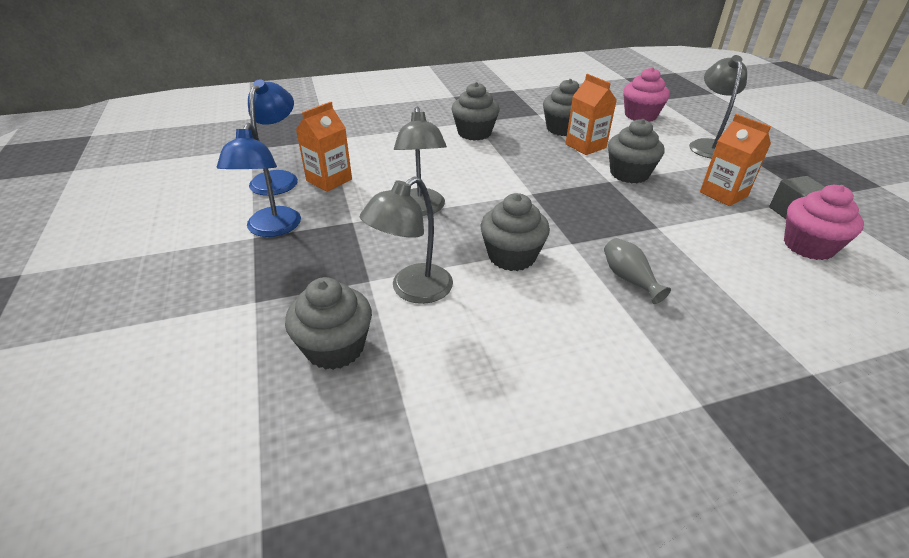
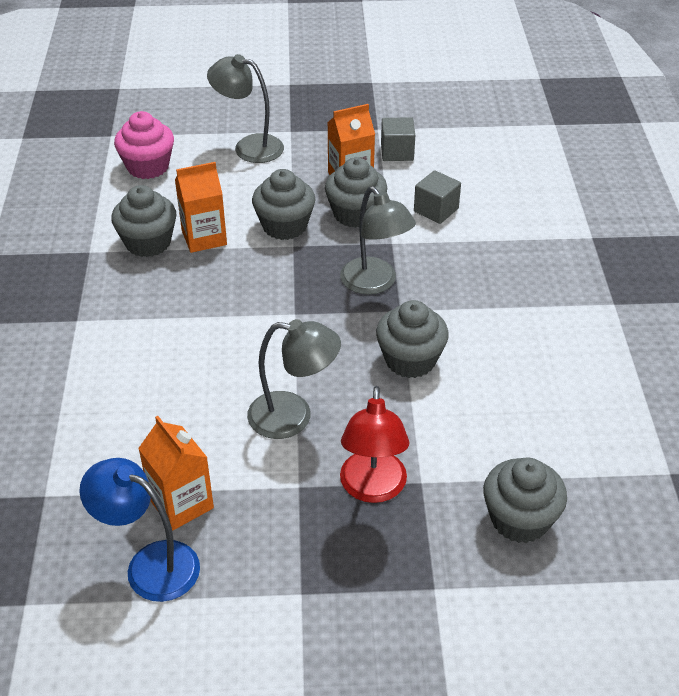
camera: 75 degrees left, 5 degrees up
(271, 229) = (288, 573): blue lamp -> none
(356, 255) = (373, 489): none -> red lamp
(412, 290) = (446, 448): grey lamp -> grey lamp (375, 283)
(474, 133) = (114, 327): grey cupcake -> grey cupcake (355, 214)
(629, 279) = (466, 290): grey vase -> none
(731, 246) = (436, 210): none -> grey cube
(808, 246) = (448, 167): pink cupcake -> none

